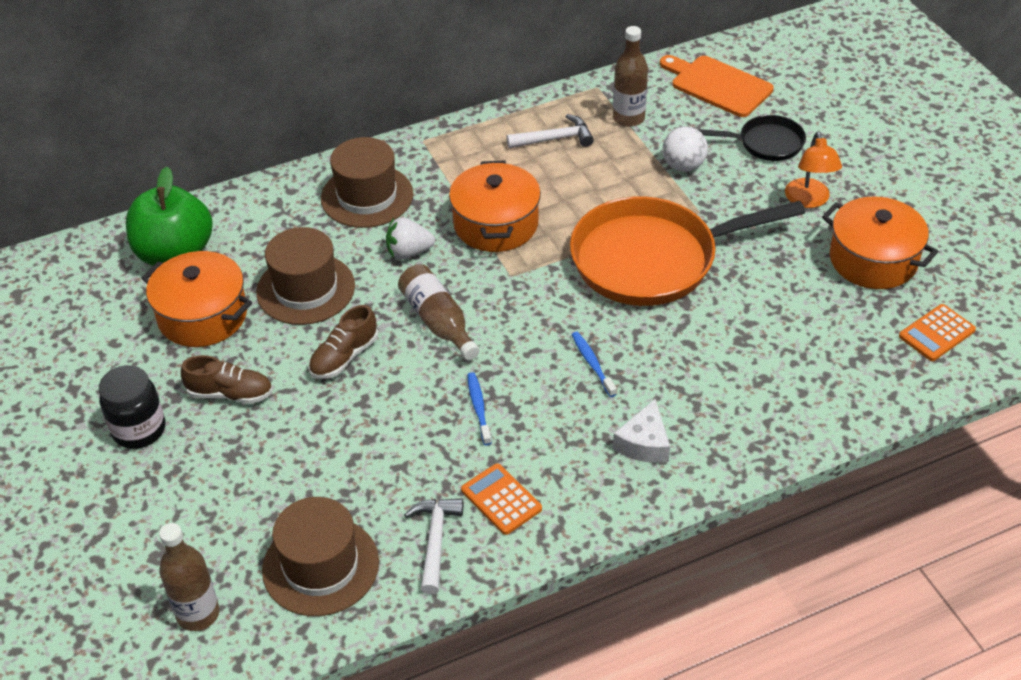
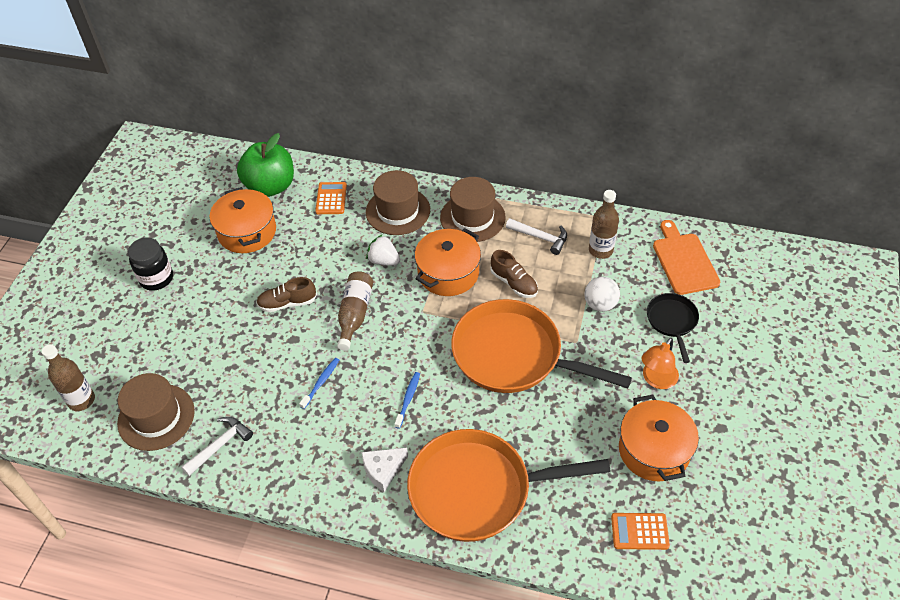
camera: 40 degrees right, 5 degrees up
(230, 394) = (214, 287): brown shoe -> brown shoe (514, 283)
(305, 289) = (310, 249): brown hat -> brown hat (472, 217)
(501, 499) = (275, 446): orange calculator -> orange calculator (331, 198)
(757, 397) = (478, 490): none -> orange pan
(766, 143) = (672, 322): black pan -> black pan turned 135 degrees counterclockwise

